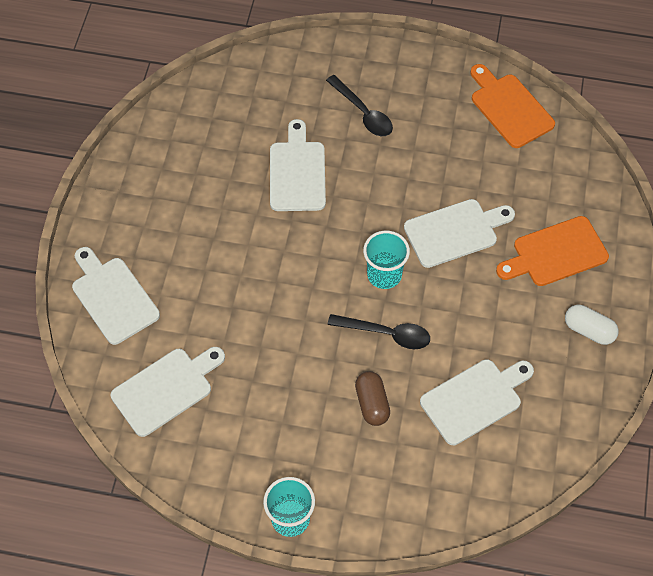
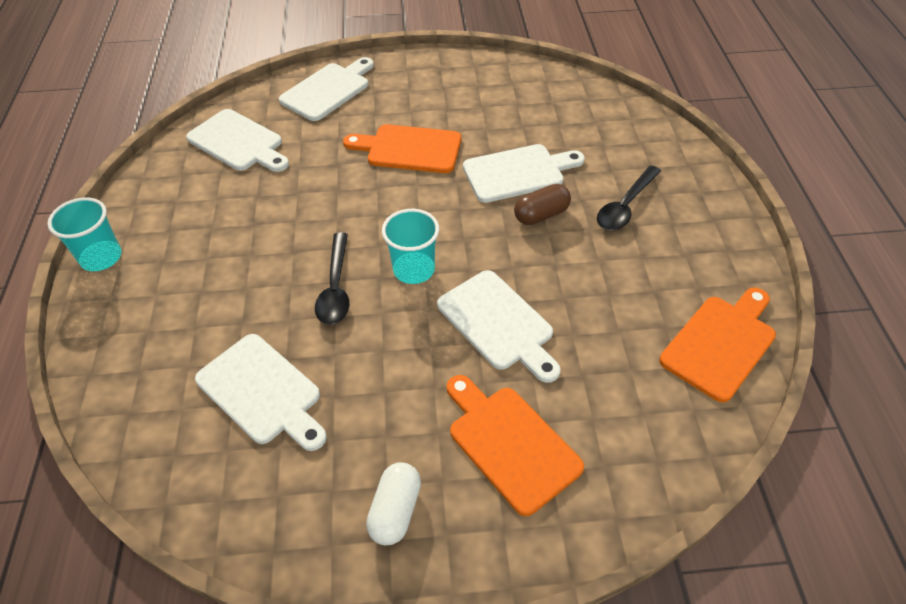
camera: 75 degrees right, 10 degrees down
(234, 245) = (409, 149): none -> orange cutting board
(372, 403) = (243, 294): brown capsule -> brown capsule (541, 215)

